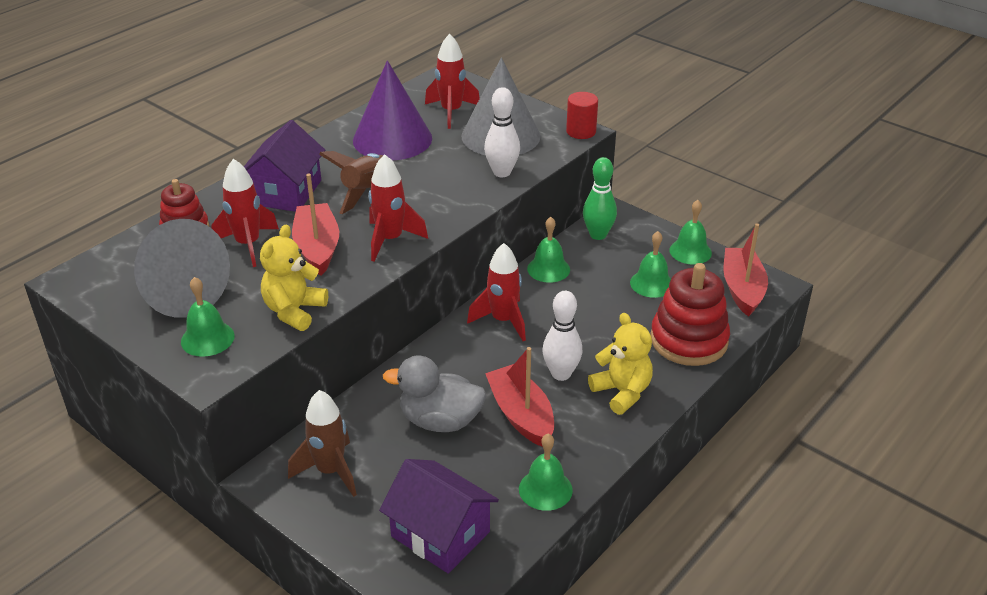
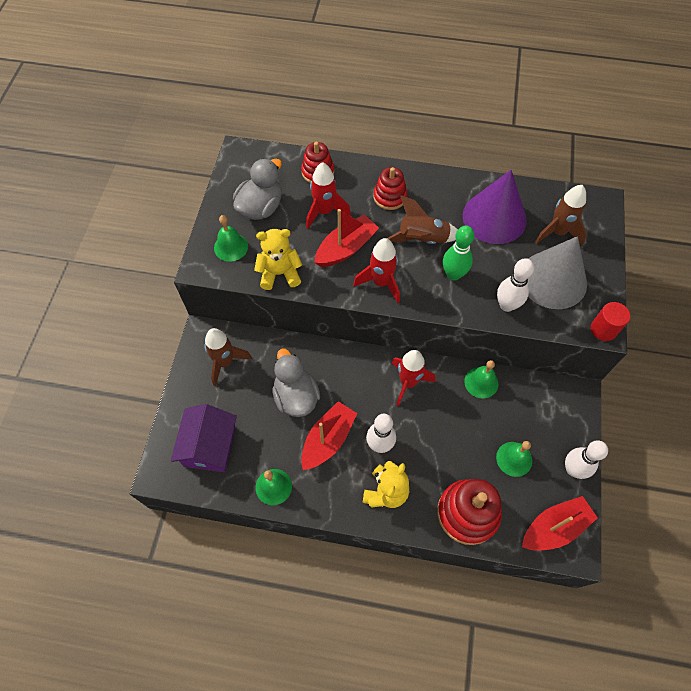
camera: 60 degrees right, 25 degrees up
(179, 292) = (260, 207): grey cone -> grey duck
(286, 192) = (390, 197): purple house -> red stacking toy
(451, 112) = (557, 232): red rocket -> brown rocket
(598, 235) = (544, 395): green bowling pin -> green bowling pin (453, 274)
(690, 251) = (573, 469): green bell -> white bowling pin

